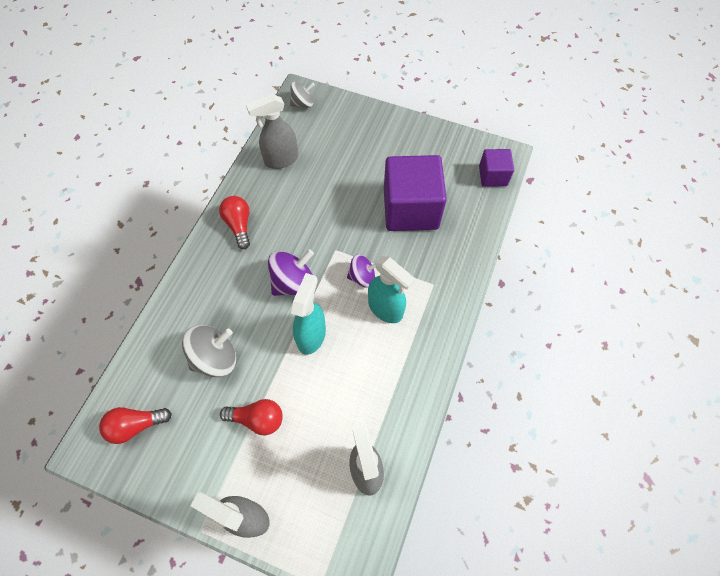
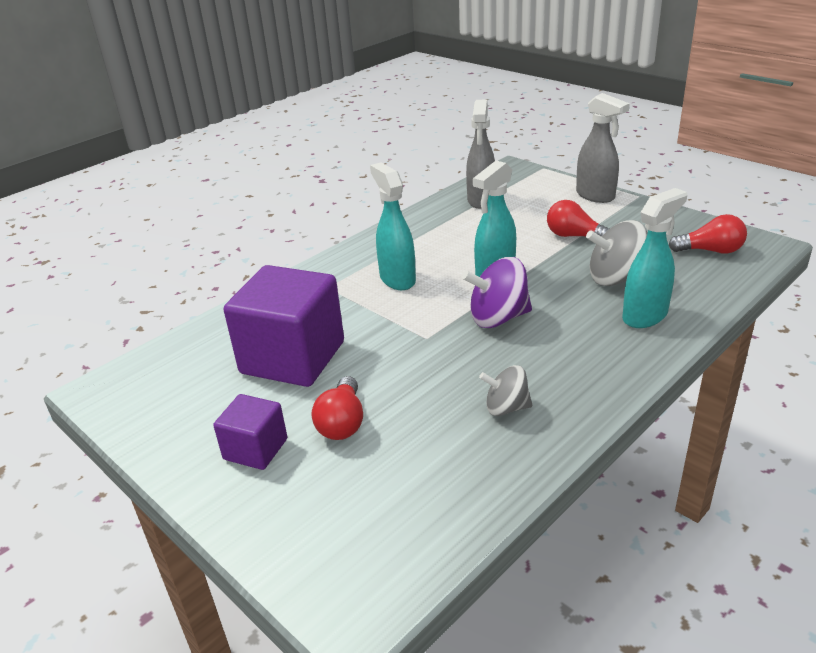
camera: 155 degrees left, 30 degrees down
(191, 314) = (645, 316): none -> turquoise spray bottle
(239, 225) = (561, 393): red light bulb -> red light bulb (342, 422)
(281, 160) = (457, 473): grey spray bottle -> none
(303, 103) = (360, 582): grey spinning top -> grey spinning top (506, 408)
(362, 277) = (407, 307): purple spinning top -> none
(493, 176) = (145, 369): purple cube -> purple cube (255, 449)

